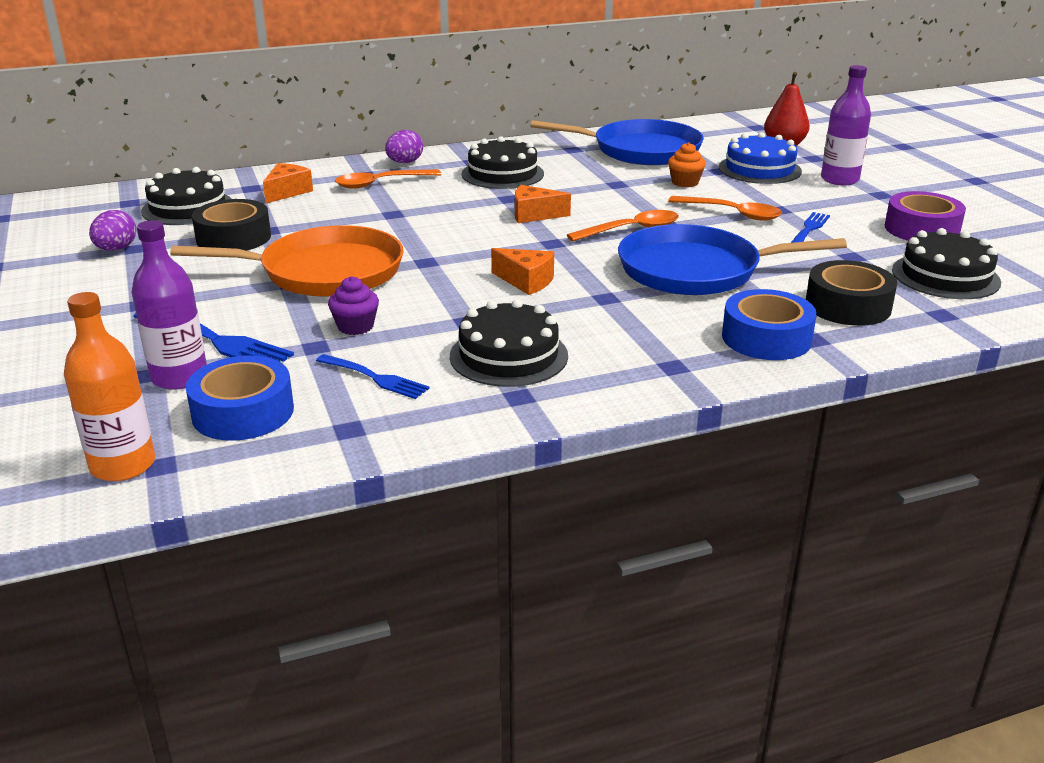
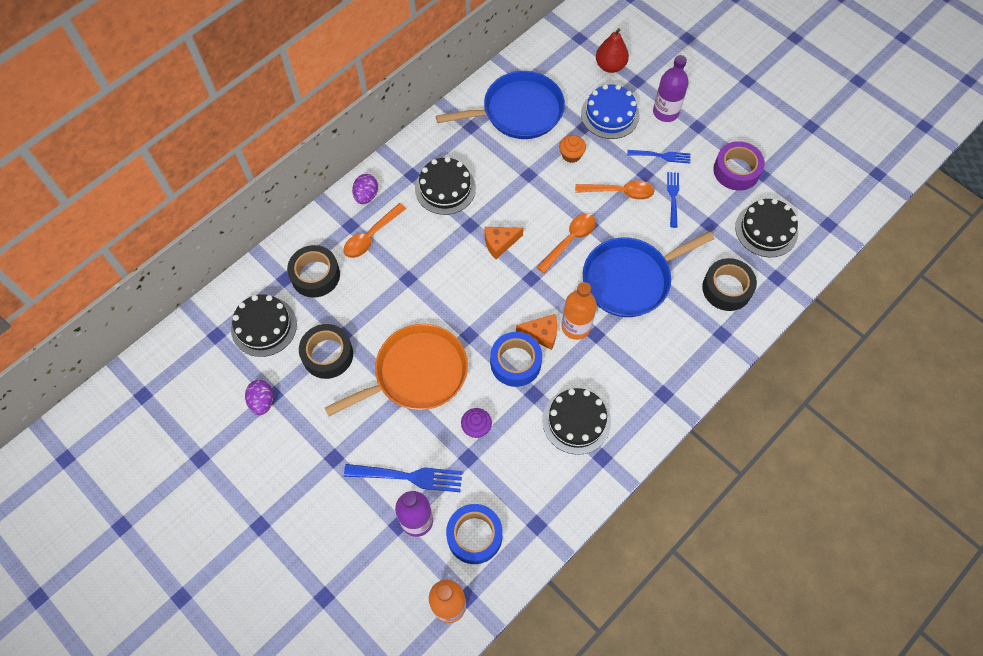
camera: 25 degrees left, 35 degrees up
(287, 192) = (315, 275): orange cheese -> black tape
(374, 377) = (519, 474): blue fork -> blue fork (661, 156)
(581, 286) = (576, 327): none -> orange bottle
(766, 338) = (698, 343): blue tape -> blue tape (515, 362)

